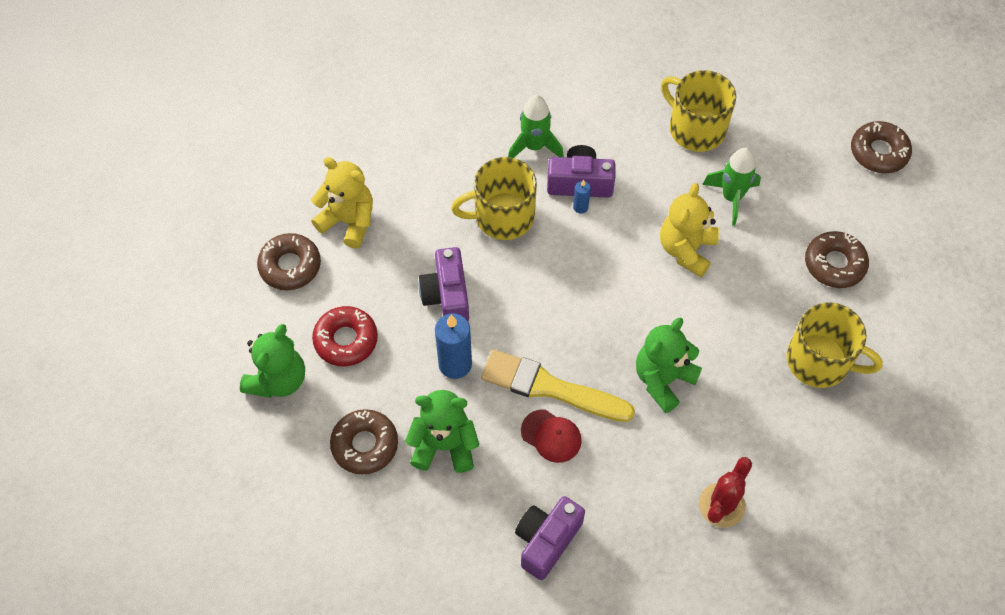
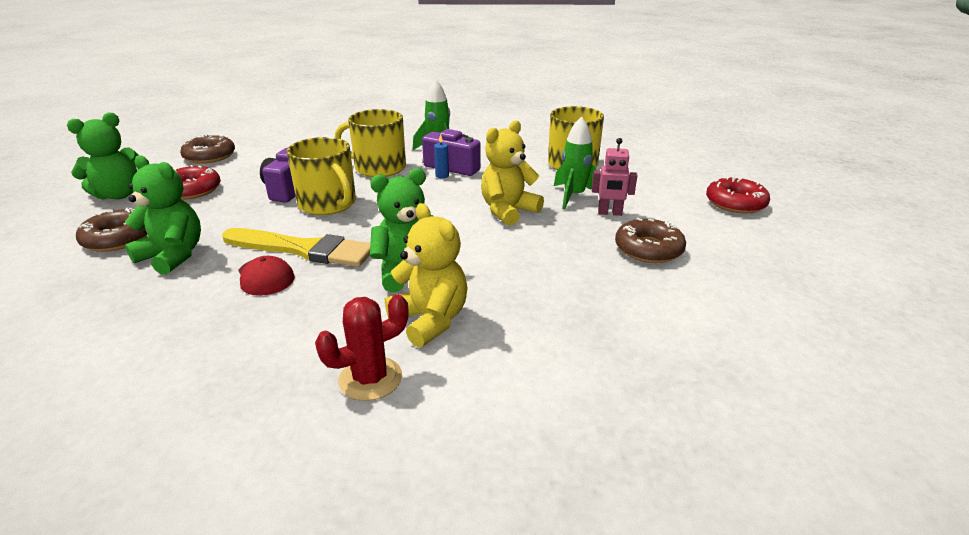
camera: 25 degrees right, 30 degrees down
(348, 221) = (273, 149): yellow teddy bear -> yellow teddy bear (430, 320)
(455, 364) = (248, 219): blue candle -> none
(546, 540) = (161, 343): purple camera -> none
(550, 387) = (303, 249): yellow brush -> yellow brush turned 150 degrees clockwise
(777, 216) = (610, 213): none -> pink robot
(819, 361) = (585, 304): yellow mug -> yellow mug (328, 204)
(878, 152) = (735, 203): brown donut -> red donut

